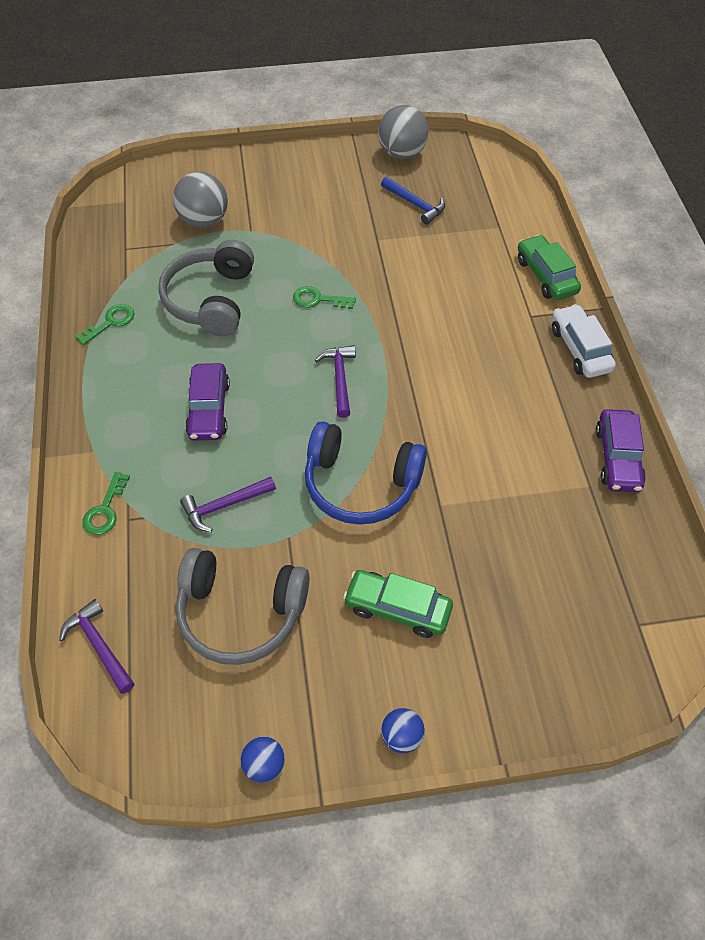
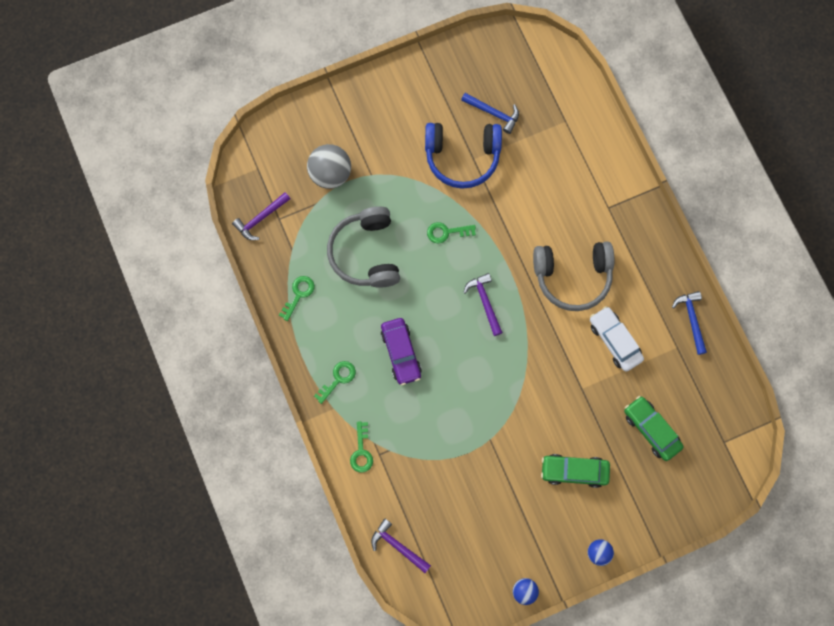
camera: 15 degrees left, 20 degrees up
(115, 419) = (338, 379): none -> green key
(224, 505) = (440, 427): purple hammer -> purple hammer (261, 218)
(240, 613) = (477, 501): grey headphones -> grey headphones (572, 277)
(360, 484) = (525, 386): blue headphones -> blue headphones (462, 157)
(402, 153) = (467, 56): grey ball -> none
(546, 276) = (612, 164): green car -> green car (651, 429)
(580, 349) = (650, 230): white car -> white car (615, 341)
(617, 458) = (691, 320): purple car -> blue hammer

